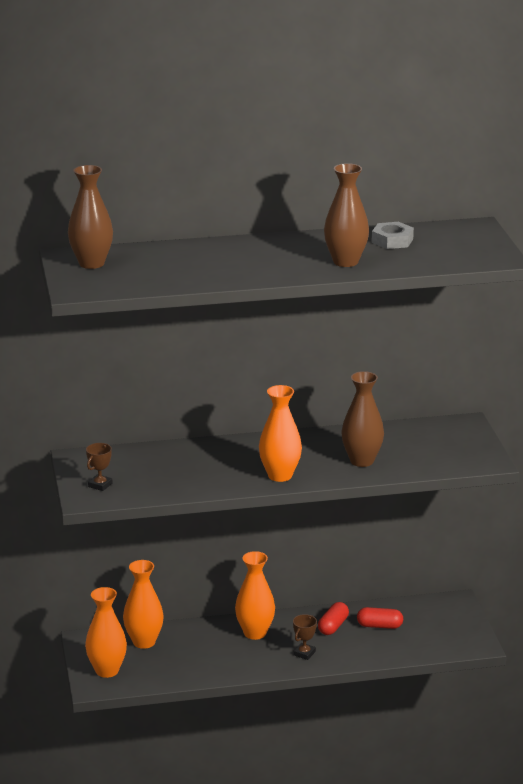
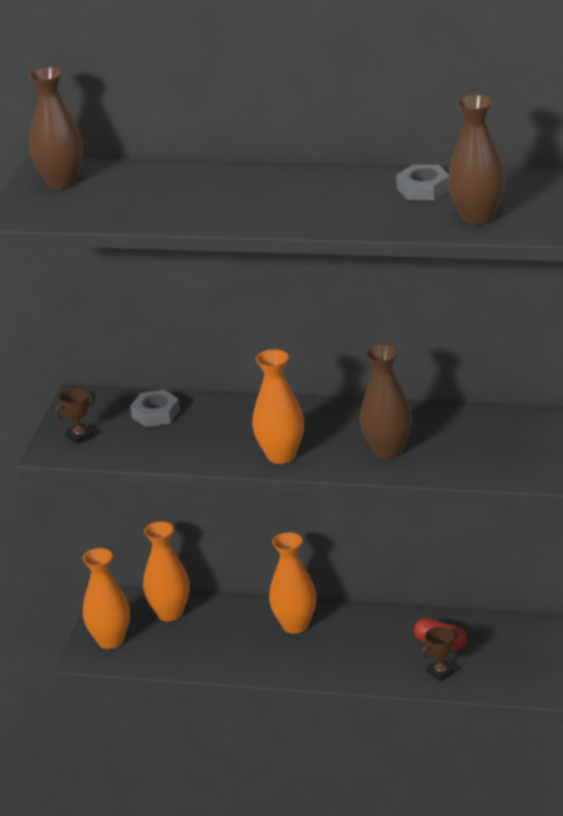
camera: 25 degrees right, 5 degrees up
(151, 460) = (155, 414): none -> grey nut
(304, 653) = (334, 661): brown trophy -> brown trophy (441, 672)
(333, 626) = (387, 633): red capsule -> none
(345, 262) = (343, 212): brown vase -> brown vase (477, 217)

